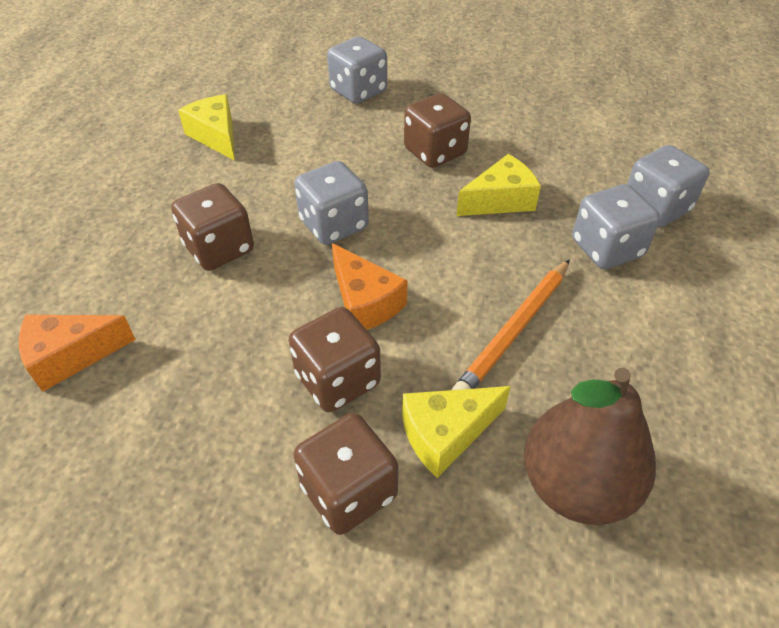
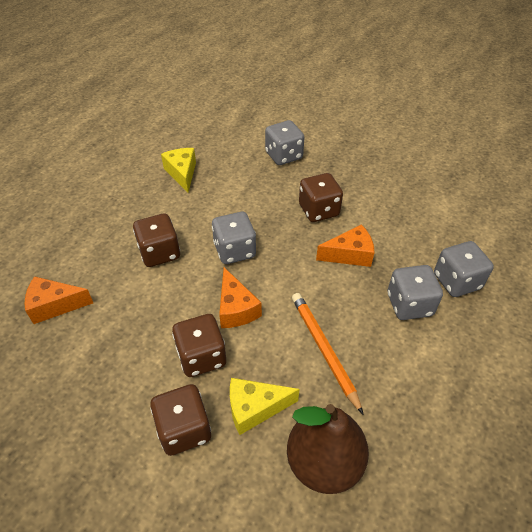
camera: 15 degrees right, 0 degrees up
(500, 200) = (349, 254): yellow cheese -> orange cheese
(514, 331) = (323, 349): orange pencil -> orange pencil turned 105 degrees clockwise

